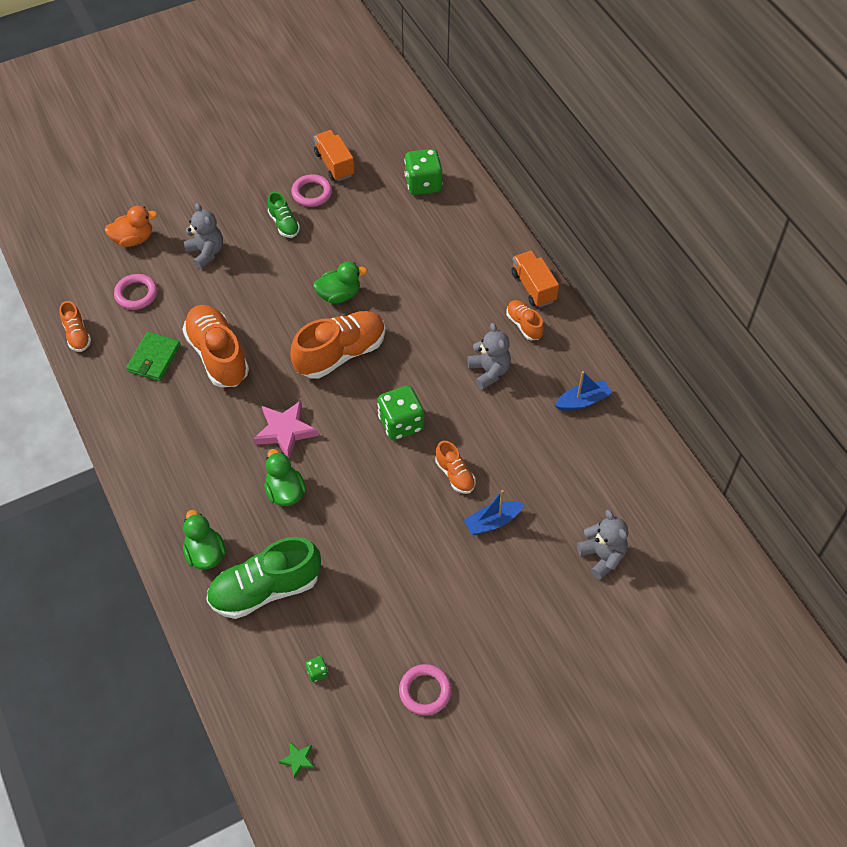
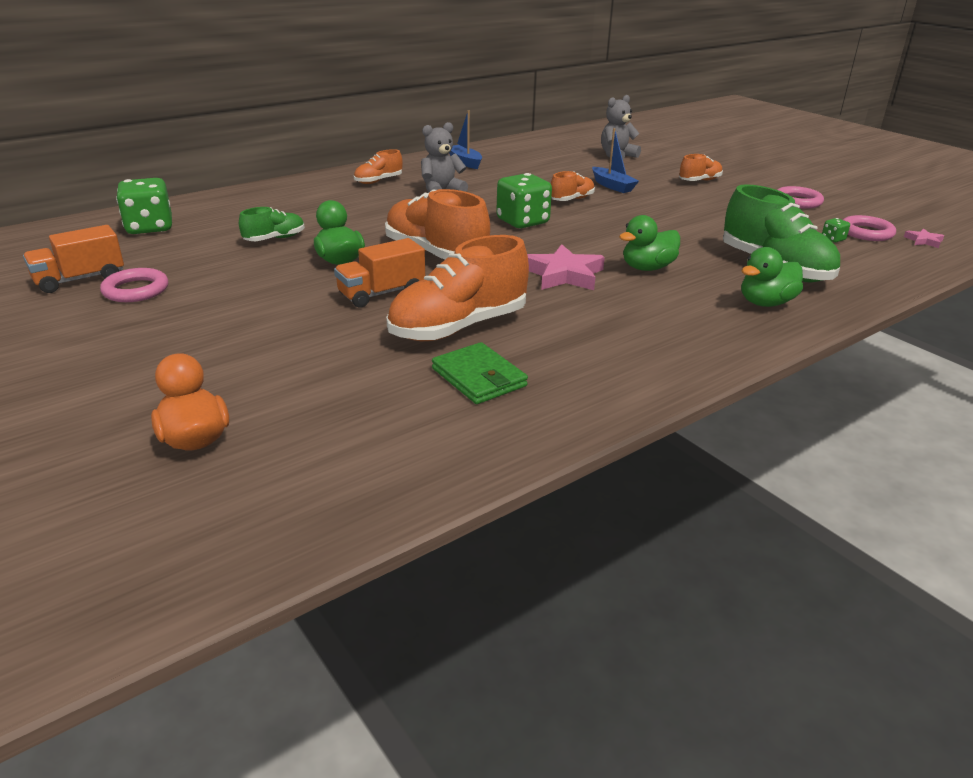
camera: 100 degrees left, 25 degrees down
(77, 335) = (447, 466): orange shoe -> orange shoe (699, 181)
(136, 294) = (339, 414): pink ring -> pink ring (866, 232)
(154, 358) = (479, 377): green wallet -> green wallet turned 45 degrees clockwise
(206, 252) = (245, 359): grey teddy bear -> none
(284, 224) = (196, 304): green shoe -> green shoe (275, 239)
(298, 760) = (923, 241): green star -> pink star
(533, 287) = (327, 179): orange truck -> orange truck (381, 293)

